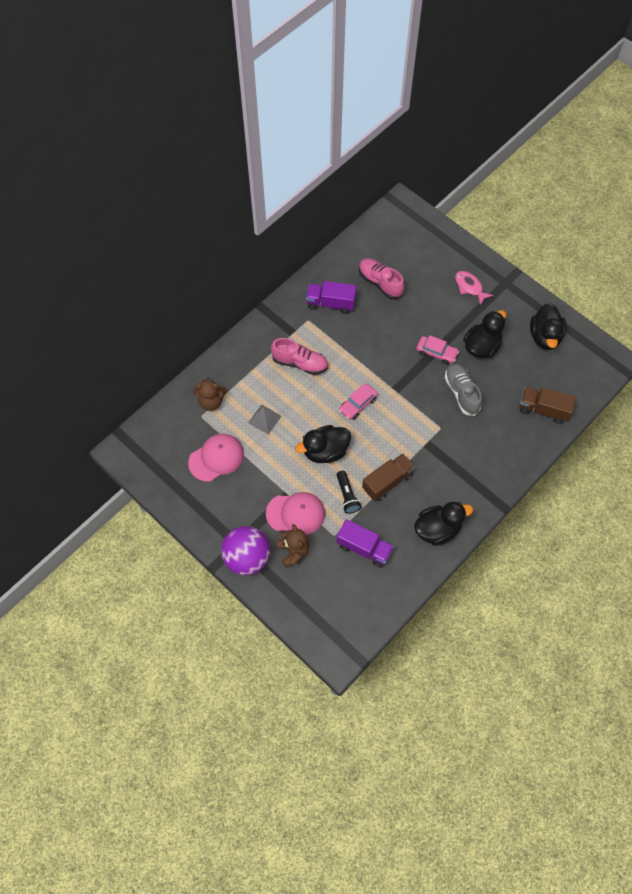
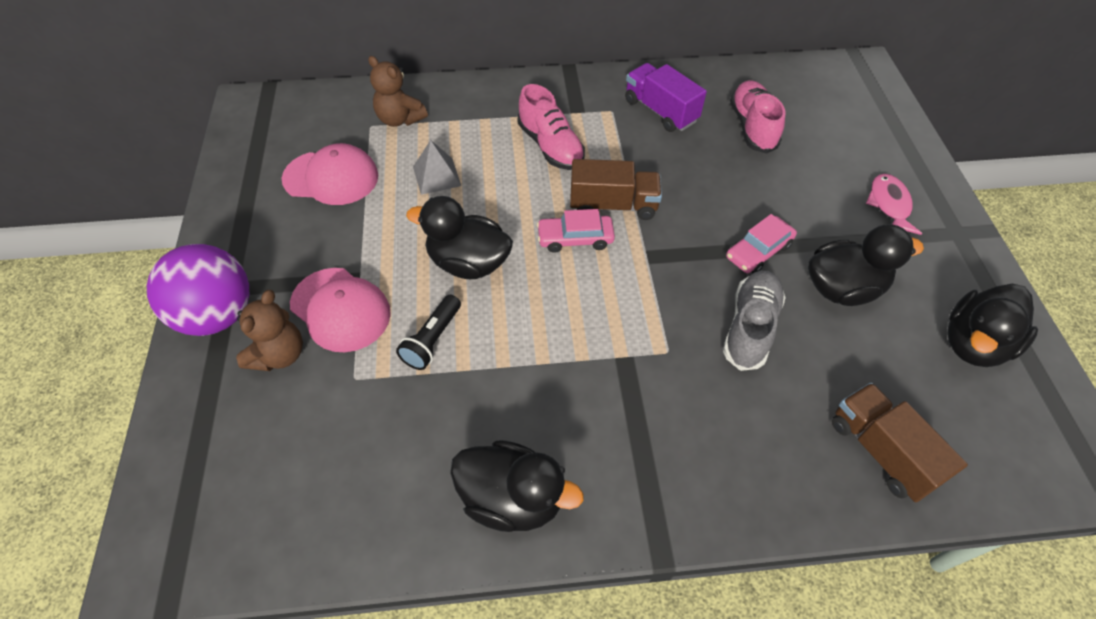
camera: 40 degrees right, 10 degrees down
(364, 548) = (373, 431): purple truck -> none
(387, 482) = (509, 365): brown truck -> brown truck (613, 205)
(436, 352) = (758, 251): pink car -> pink car turned 75 degrees clockwise

